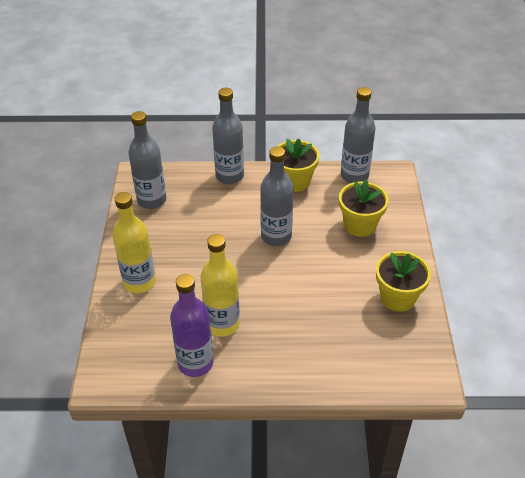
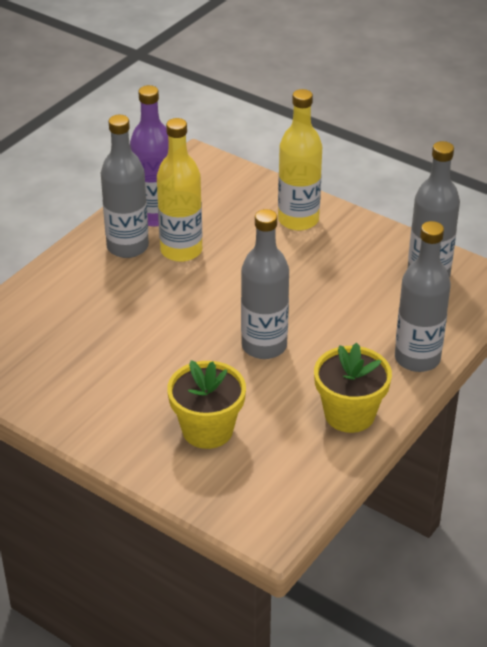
camera: 125 degrees right, 5 degrees down
(354, 175) = (305, 482): grey bottle -> grey bottle (127, 247)
(397, 297) = (67, 393): yellow flower pot -> none

